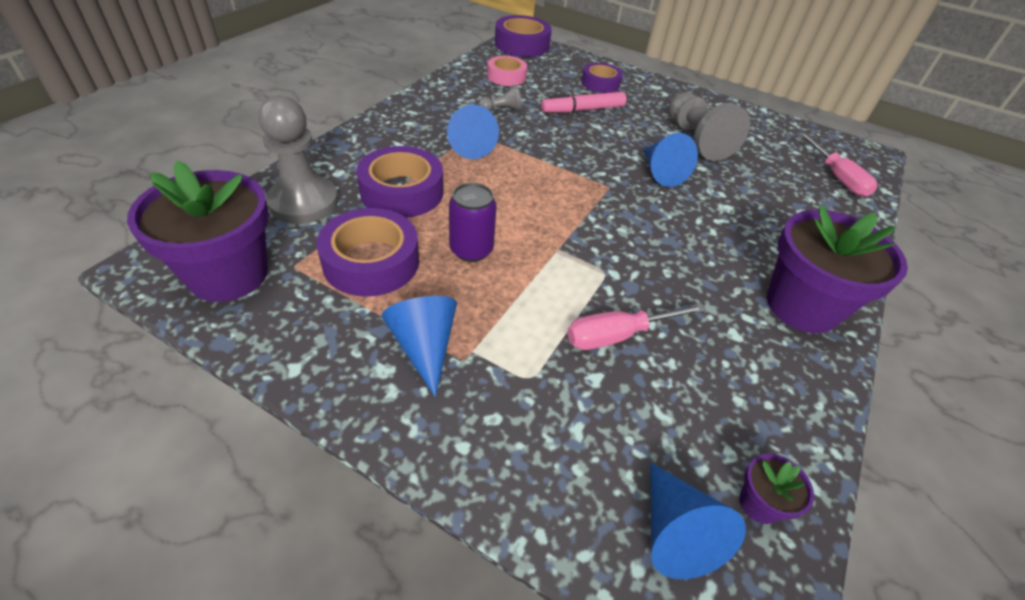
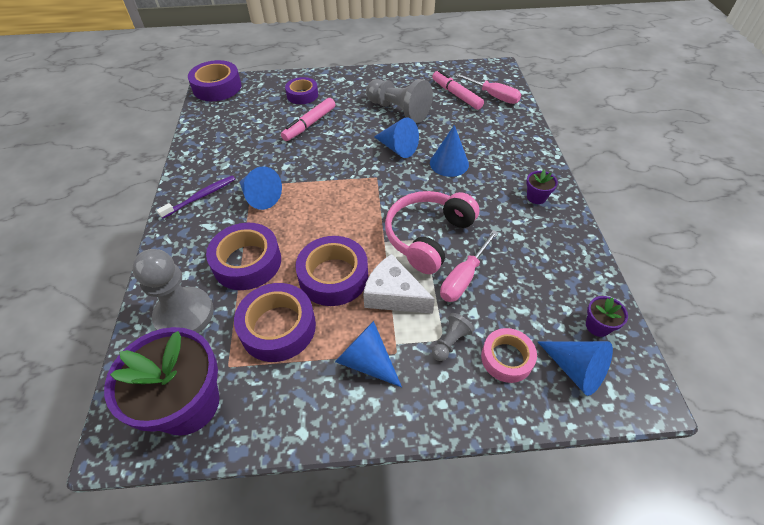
camera: 30 degrees left, 5 degrees up
(417, 120) = (201, 197): none -> purple toothbrush
(471, 250) = (333, 276): purple can -> purple tape
(501, 110) = (254, 154): grey pawn -> grey pawn (450, 342)
(506, 76) = (232, 123): pink tape -> pink tape (506, 358)
(517, 304) = (393, 295): none -> white cheese
(614, 271) = (427, 236): none -> pink headphones
(711, 215) = (449, 163): none -> blue cone
(786, 156) = (456, 95): none -> pink marker
(801, 306) = (536, 197): purple flower pot -> purple flower pot, size x0.43

